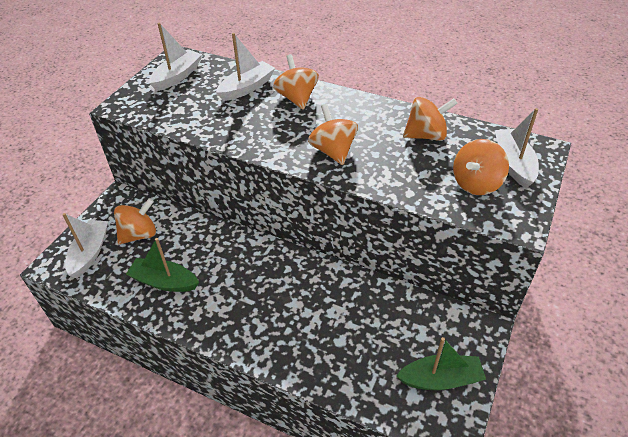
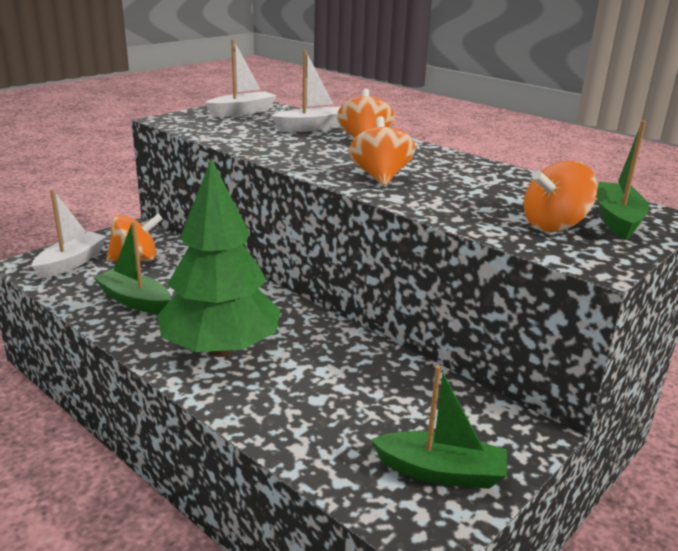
camera: 15 degrees right, 20 degrees down
(253, 313) = (221, 349): none -> green tree
(426, 135) = (508, 184): orange spinning top -> none
(513, 164) = (617, 220): white boat -> green boat

